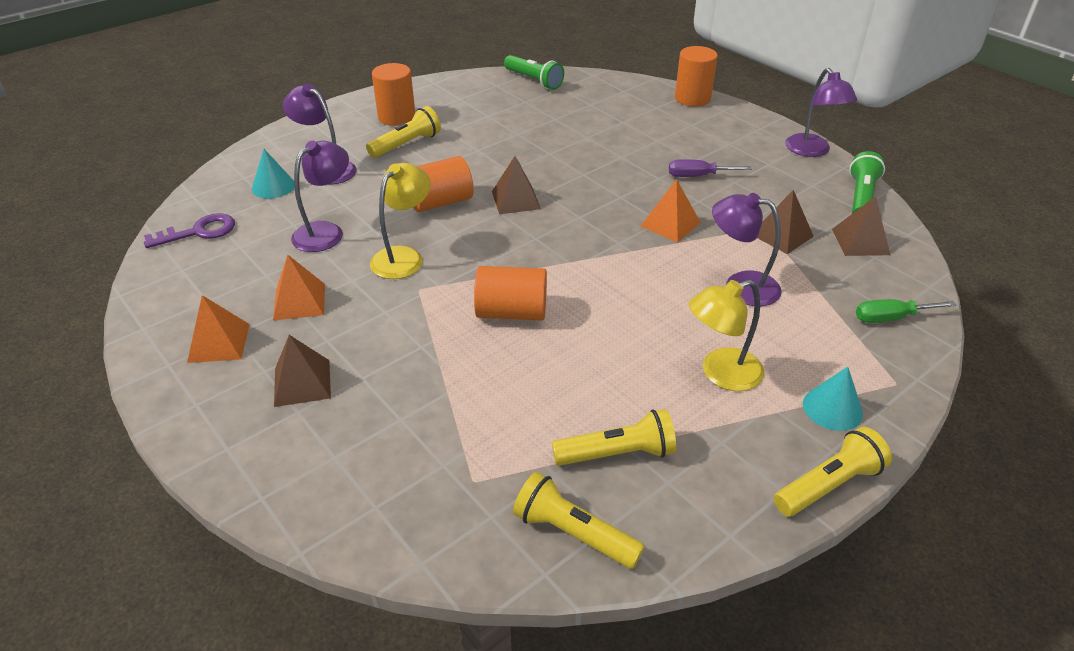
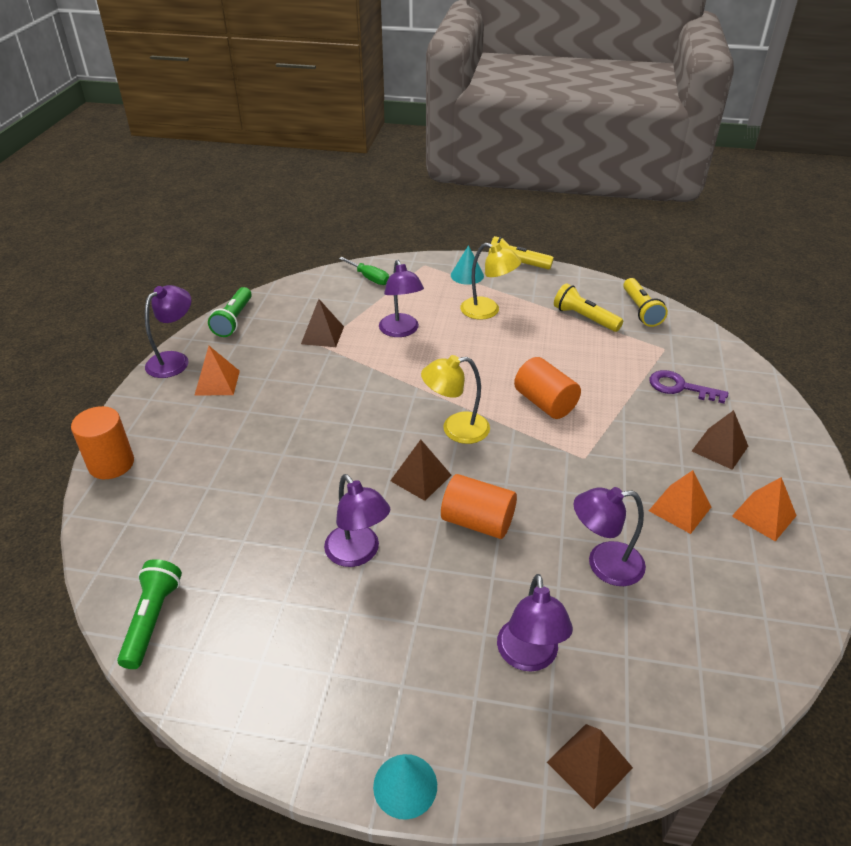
camera: 130 degrees left, 0 degrees up
(198, 232) = (726, 661): purple key -> purple key (680, 387)
(273, 186) = (606, 675): turquoise cone -> turquoise cone (405, 785)
(396, 117) = (364, 690): orange cylinder -> none
(403, 256) = (566, 491): yellow lamp -> yellow lamp (456, 429)
(406, 144) = (413, 626): yellow flashlight -> none
(485, 149) = (358, 554): none -> purple lamp
(670, 224) = (362, 384): orange pyramid -> orange pyramid (217, 383)
(698, 176) = (275, 399): purple screwdriver -> none
(860, 242) = (297, 306): brown pyramid -> brown pyramid (589, 764)
(861, 197) = (233, 320): green flashlight -> green flashlight turned 60 degrees counterclockwise

